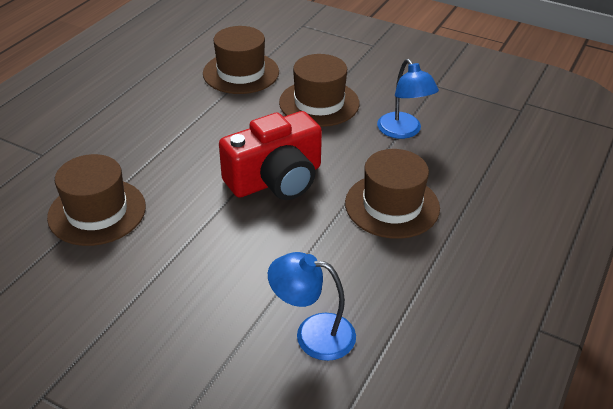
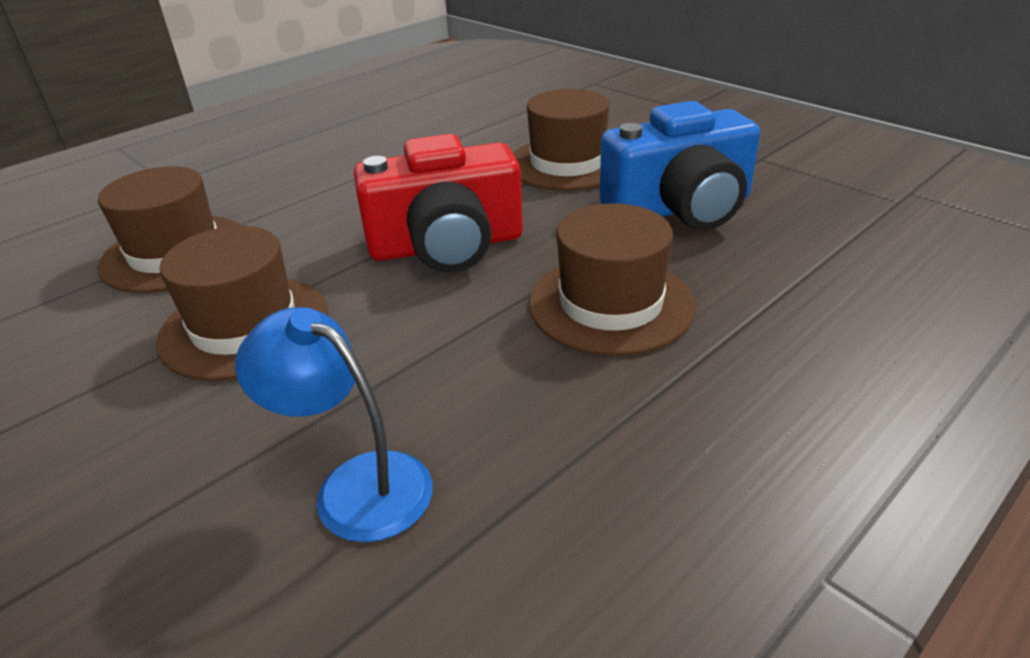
camera: 20 degrees right, 5 degrees down
(241, 73) = (480, 123): brown hat -> brown hat (244, 326)
(403, 131) = (680, 208): blue lamp -> blue camera

